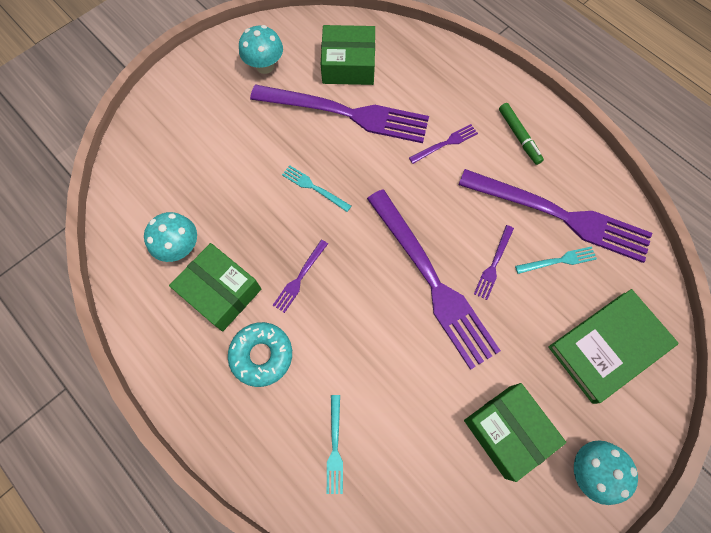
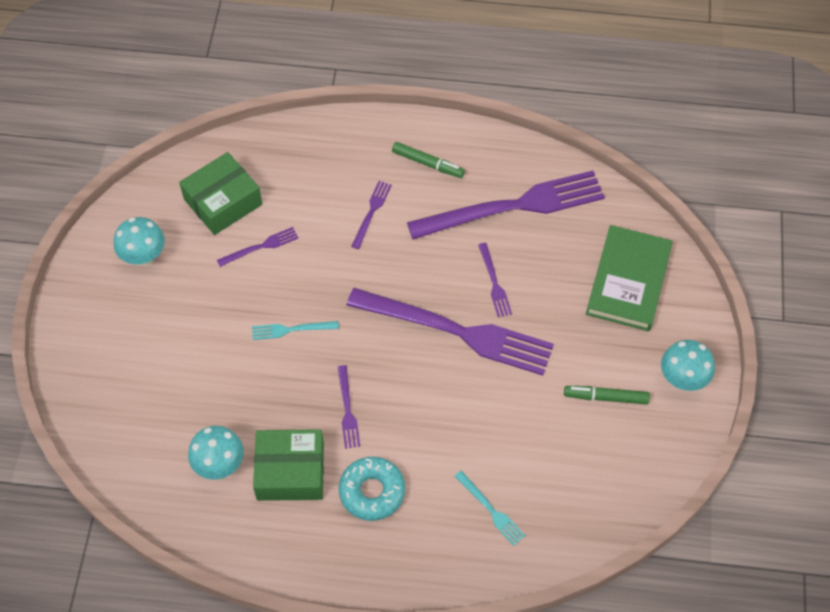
camera: 40 degrees left, 10 degrees down
(345, 113) = (260, 247): purple fork -> purple fork, size x0.41
(507, 431) = (606, 397): green box -> green marker
(558, 261) = (541, 243): turquoise fork -> none

